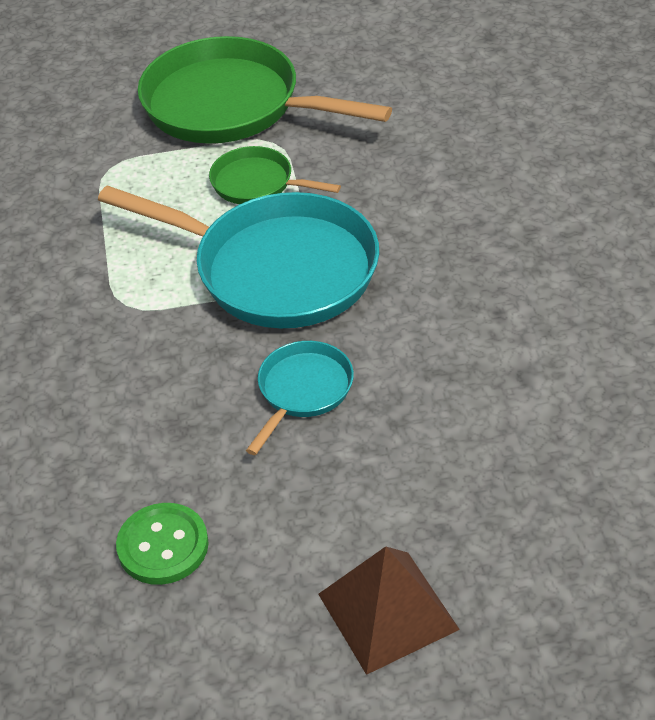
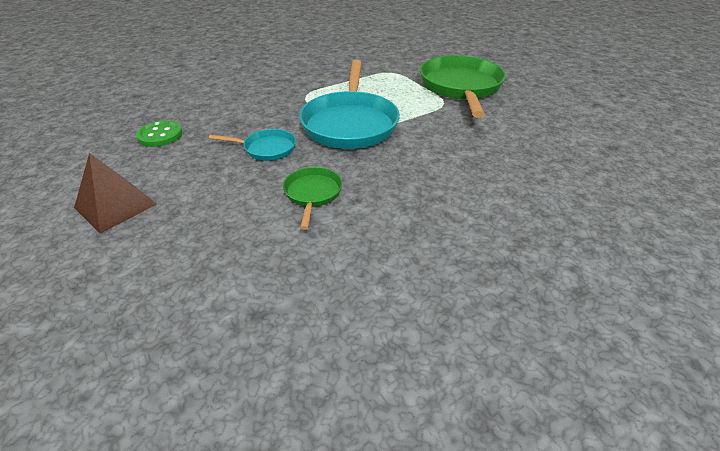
camera: 65 degrees right, 5 degrees down
(257, 183) = (409, 106): green pan -> green pan (312, 194)

